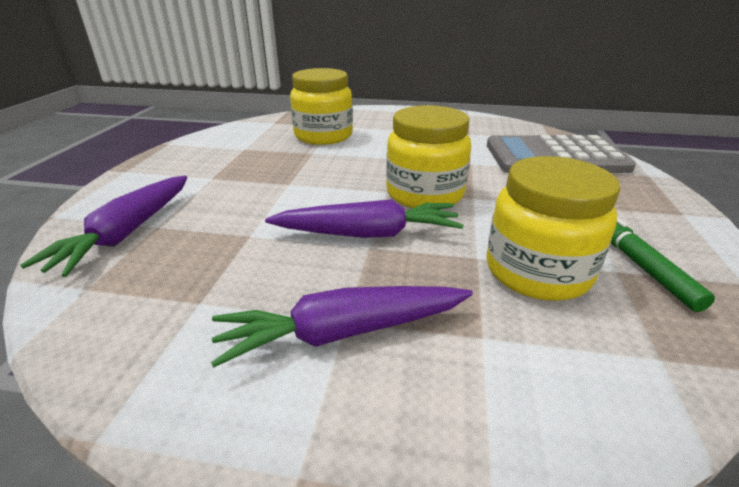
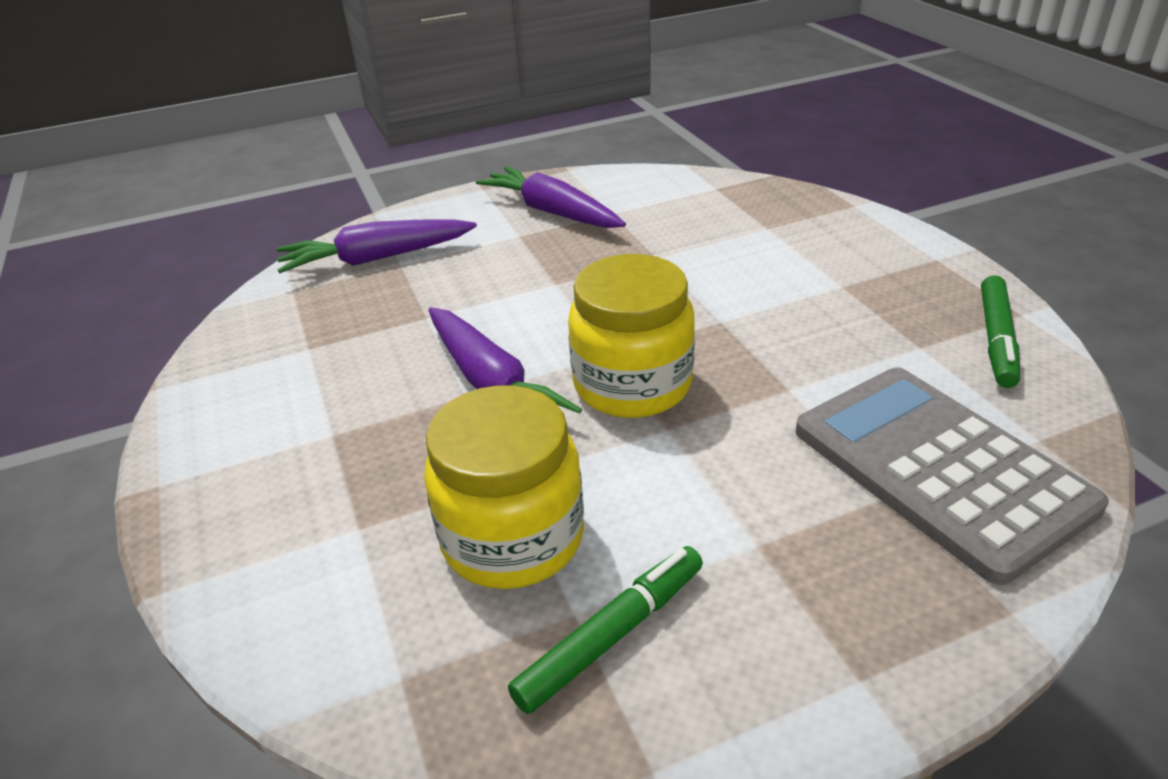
camera: 60 degrees right, 5 degrees up
(323, 136) = (720, 239): yellow jar -> none
(343, 332) = (314, 439): purple carrot -> purple carrot (552, 212)
(480, 122) = (996, 339): none -> green marker

